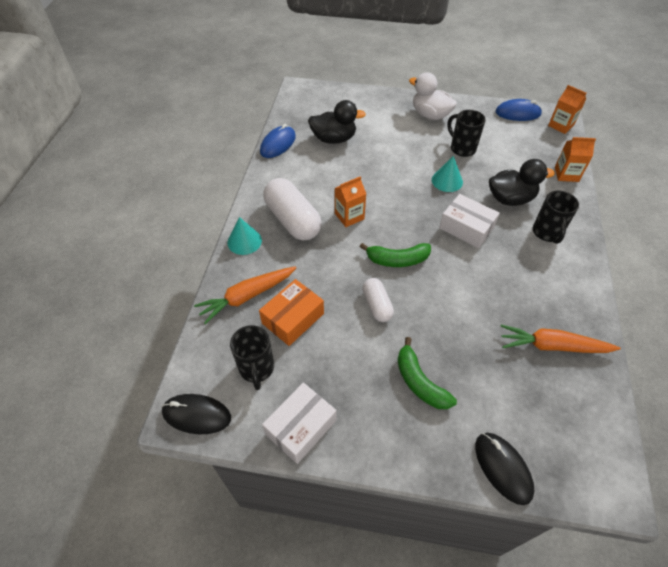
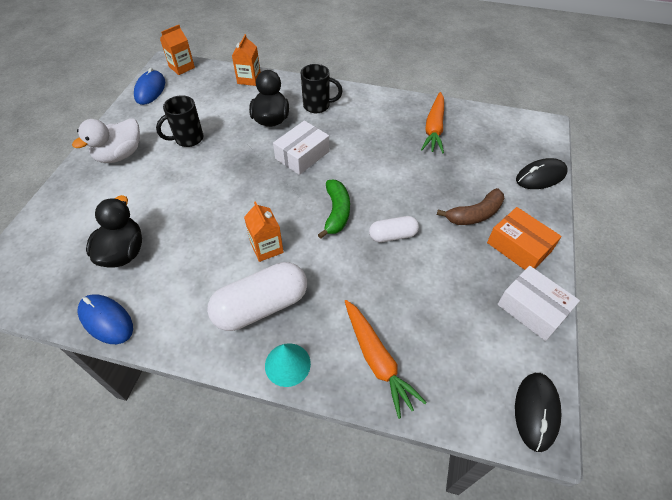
camera: 85 degrees left, 0 degrees up
(256, 369) = (473, 349): black mug -> none
(293, 318) = (408, 311): orange box -> orange box (519, 247)
(419, 382) = (475, 214): green banana -> brown banana
(447, 181) = (233, 158): turquoise cone -> none

